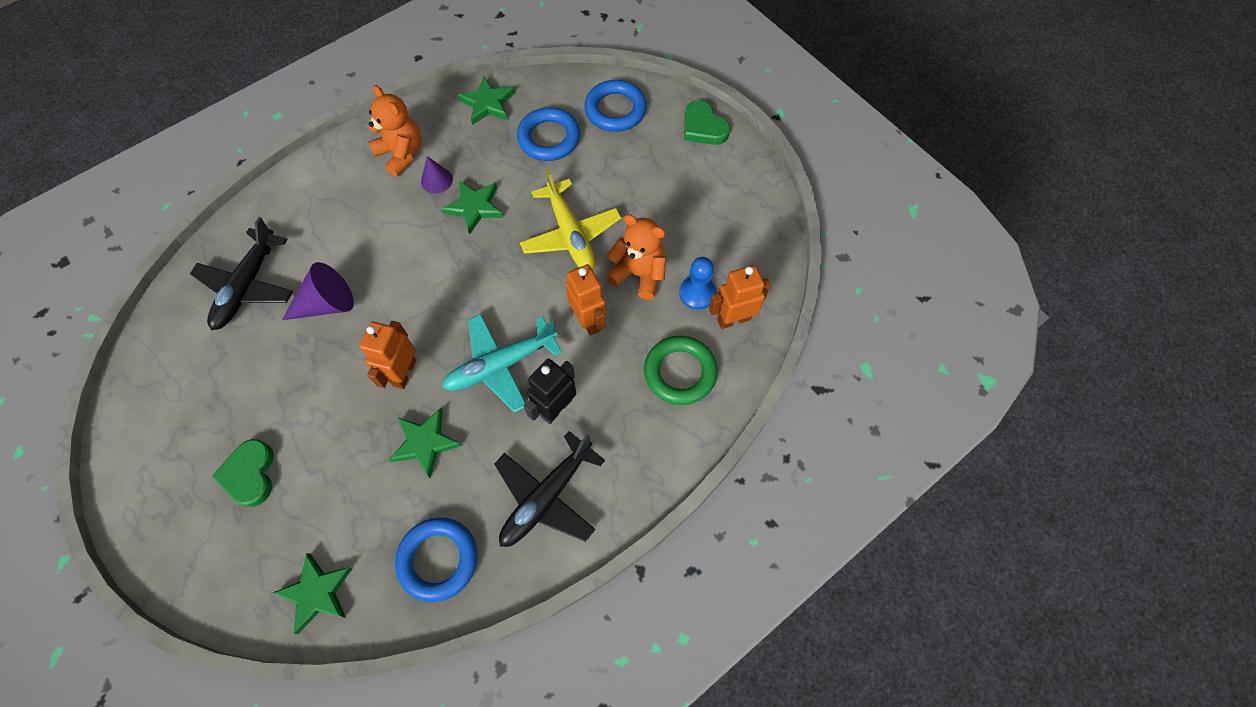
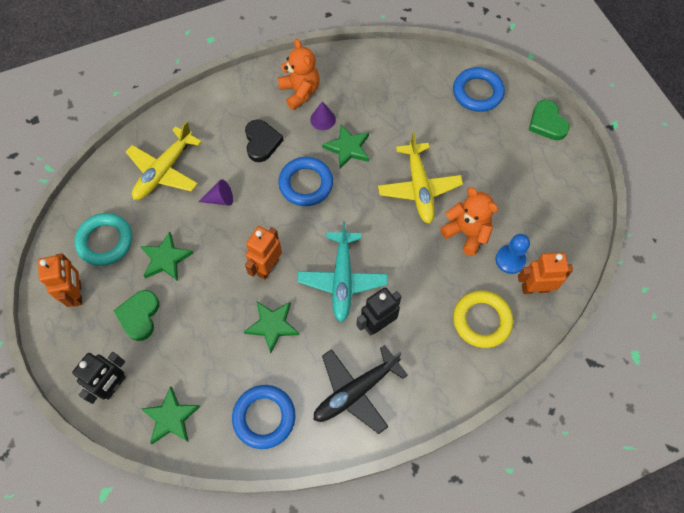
camera: 15 degrees right, 0 degrees up
(186, 391) = (105, 241): none -> turquoise ring
(232, 572) = (114, 385): none -> black robot
(248, 286) = (164, 170): black plane -> yellow plane
(327, 304) = (220, 199): purple cone -> purple cone, size x0.62
(366, 224) = (262, 142): none -> black heart
(487, 104) = (375, 65): green star -> green star (166, 259)
(501, 365) = (342, 279): turquoise plane -> turquoise plane turned 75 degrees counterclockwise
(549, 138) = (418, 104): blue ring -> blue ring (306, 184)
(588, 320) = (418, 261): orange robot -> orange robot (77, 293)
(680, 372) = (481, 320): green ring -> yellow ring

